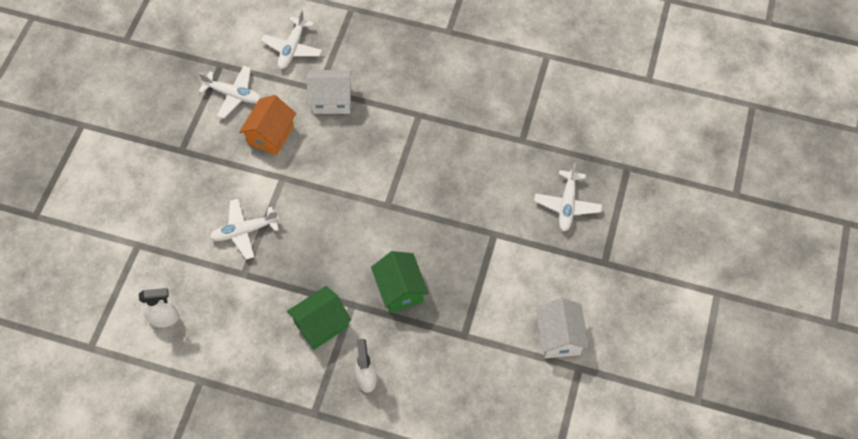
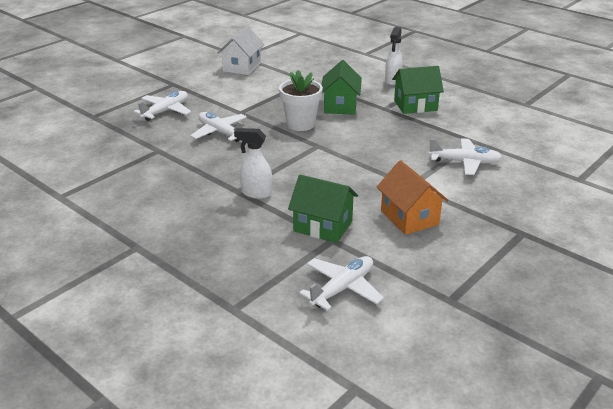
camera: 155 degrees left, 30 degrees down
(165, 318) = (554, 135): white spray bottle -> white spray bottle (256, 193)
(234, 95) = (442, 263): white plane -> white plane (220, 132)
(271, 135) = (409, 217): orange house -> orange house turned 75 degrees counterclockwise
(331, 100) = (323, 226): white house -> green house
(422, 235) = (300, 124): none -> white flower pot

